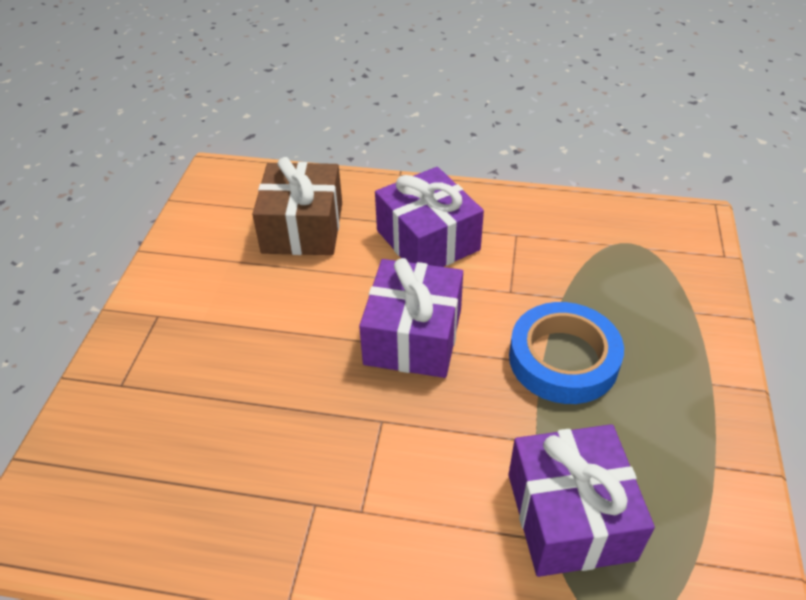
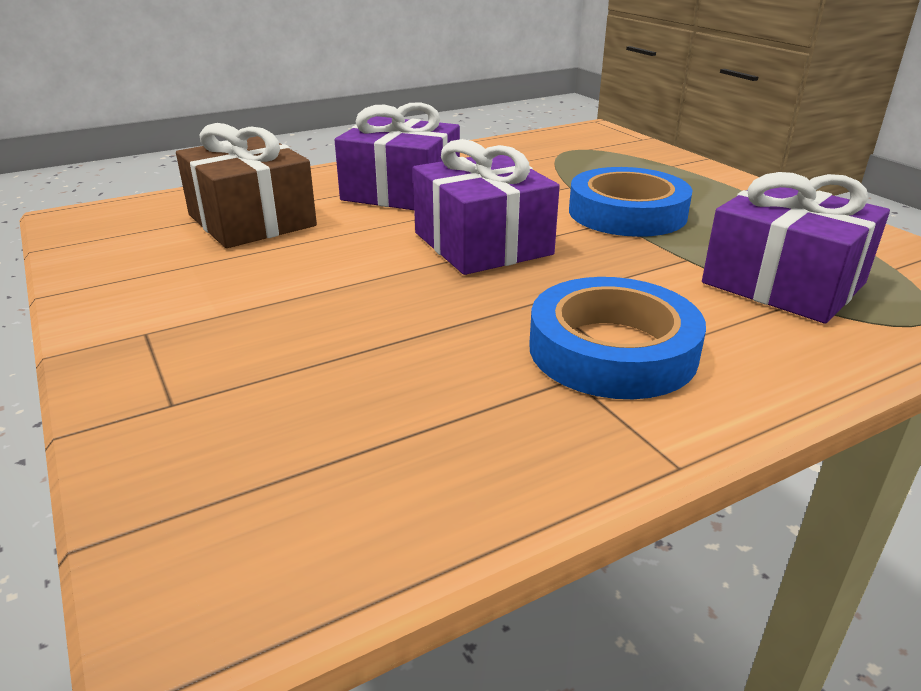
camera: 40 degrees left, 15 degrees down
(365, 497) = (612, 350): none -> blue tape

